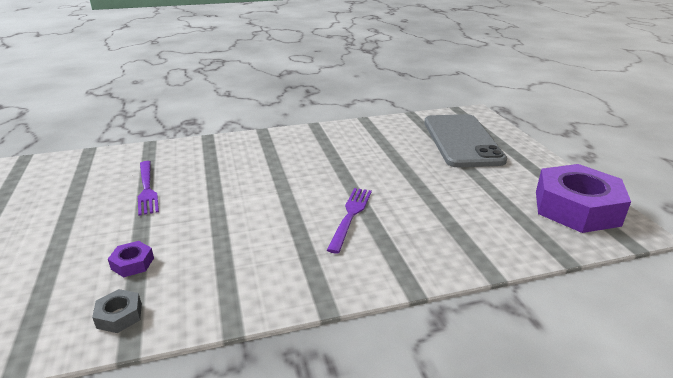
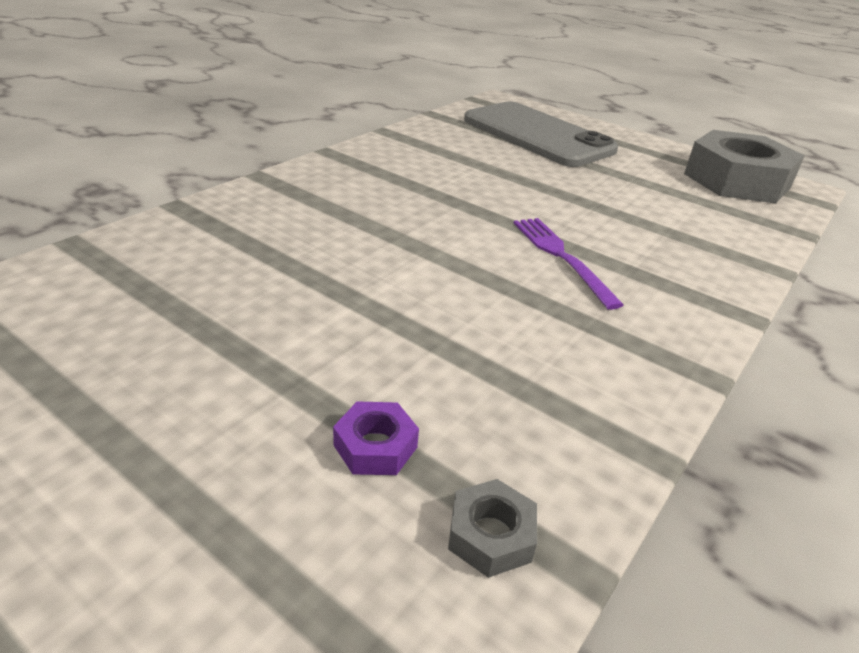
camera: 40 degrees left, 5 degrees up
(147, 189) = (200, 320): purple fork -> none
(576, 208) = (736, 180): purple nut -> grey nut

